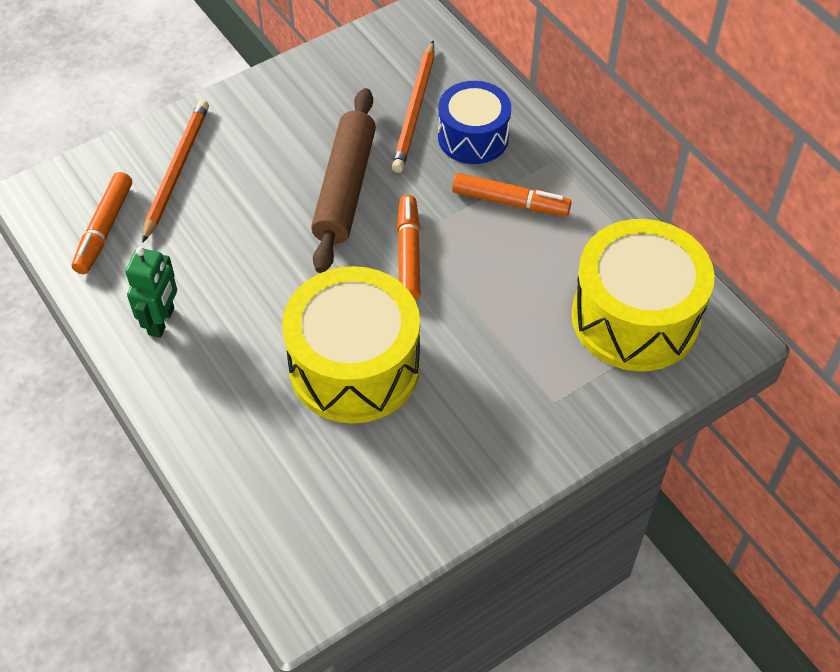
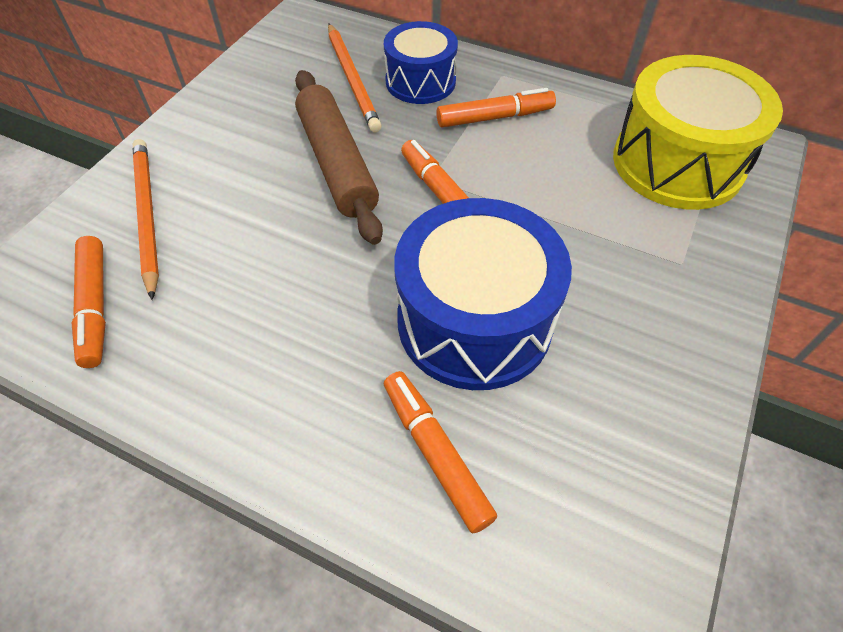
camera: 30 degrees left, 0 degrees up
(161, 321) = (228, 375): green robot -> none
(260, 440) = (435, 453): none -> orange marker
(354, 366) = (474, 321): yellow drum -> blue drum

